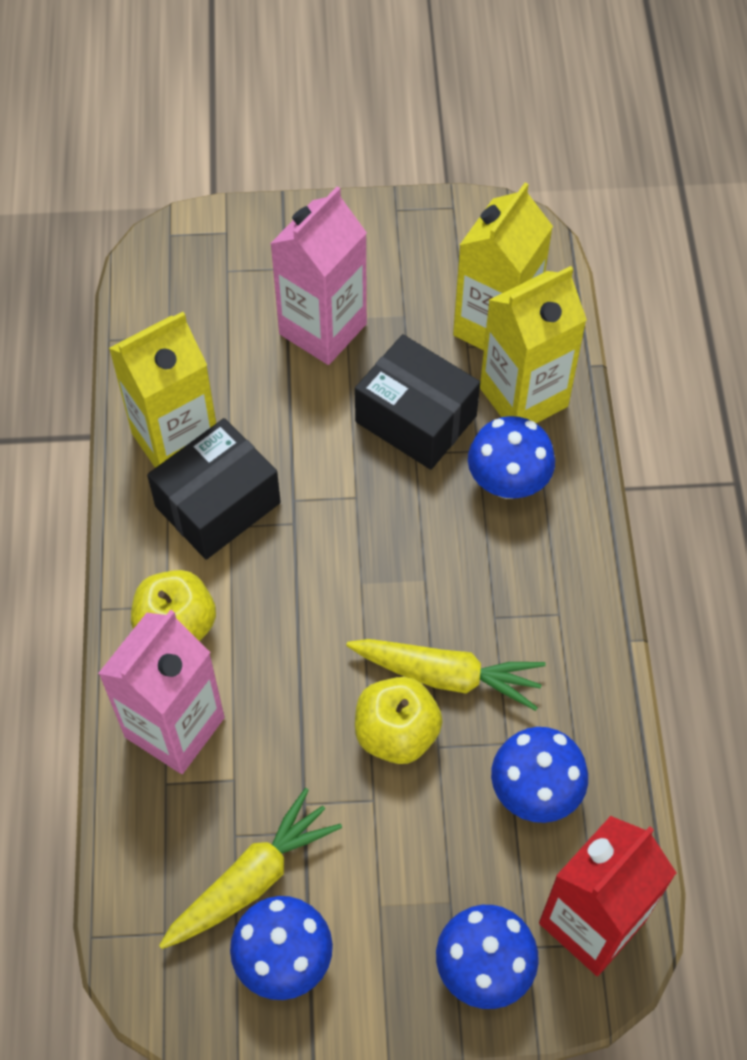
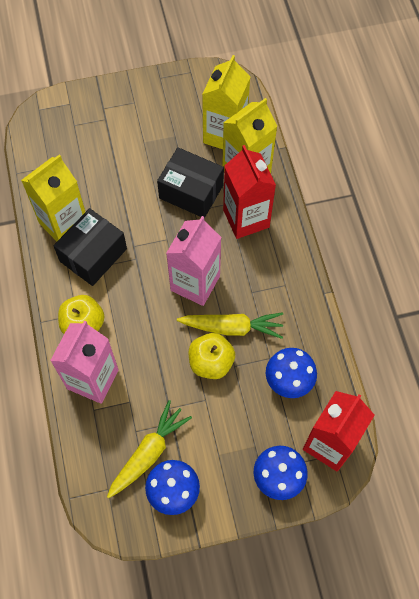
camera: 10 degrees left, 5 degrees up
(323, 329) = (132, 150): pink carton -> pink carton (195, 283)
(508, 482) = (246, 218): blue mushroom -> red carton

